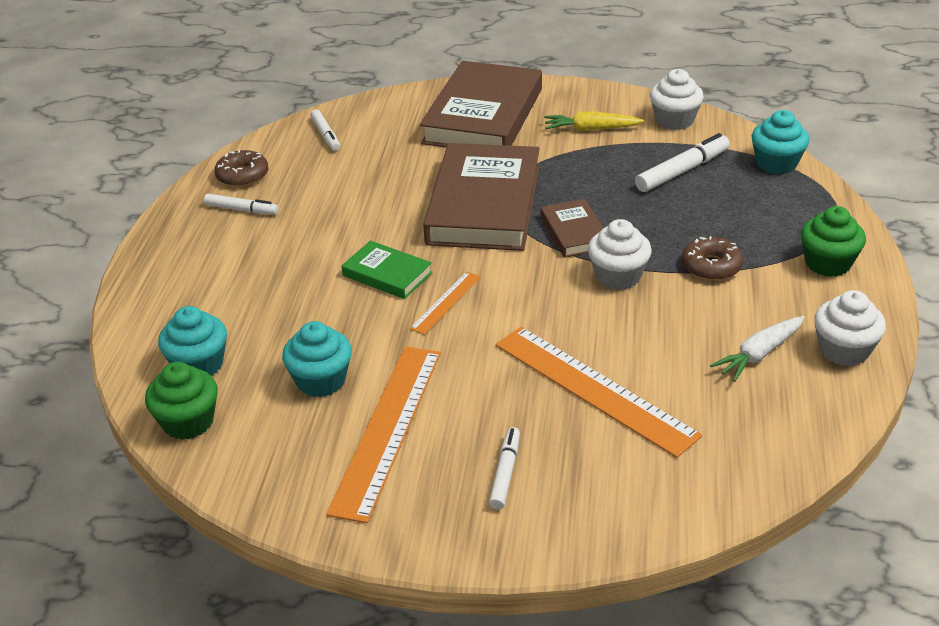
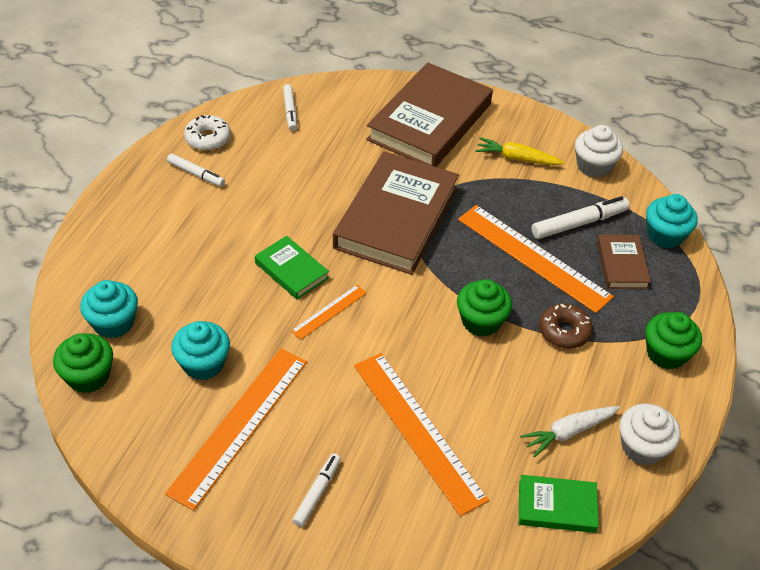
camera: 10 degrees right, 10 degrees up
(242, 176) = (208, 138): brown donut -> white donut
(574, 232) = (461, 266): brown book -> brown book (622, 265)
(618, 276) = (481, 321): white cupcake -> green cupcake
(648, 209) = (533, 257): none -> orange ruler
(779, 424) = (557, 506): none -> green book

